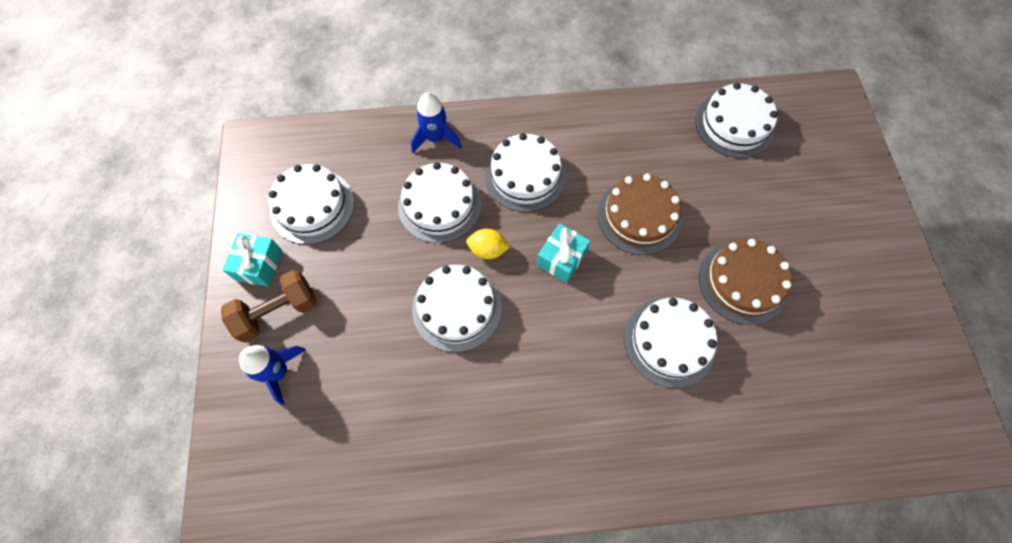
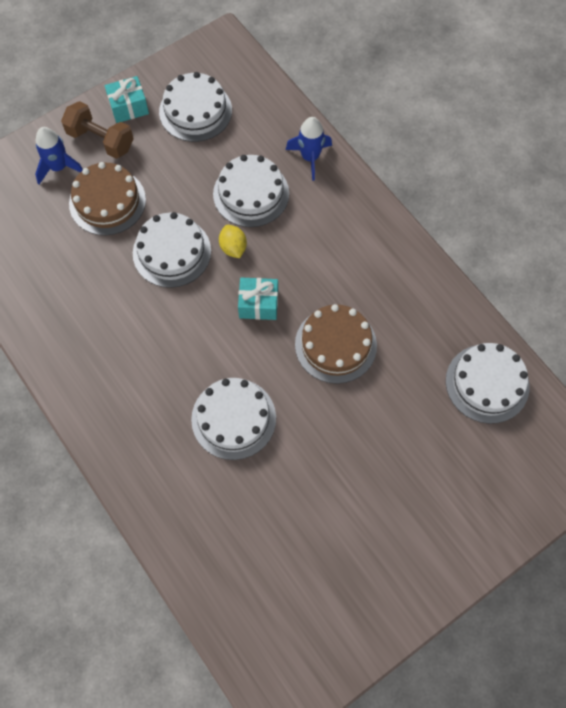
camera: 60 degrees right, 0 degrees up
(525, 175) = (318, 240): white cake -> none
(743, 282) = (323, 454): brown cake -> brown cake (107, 201)

